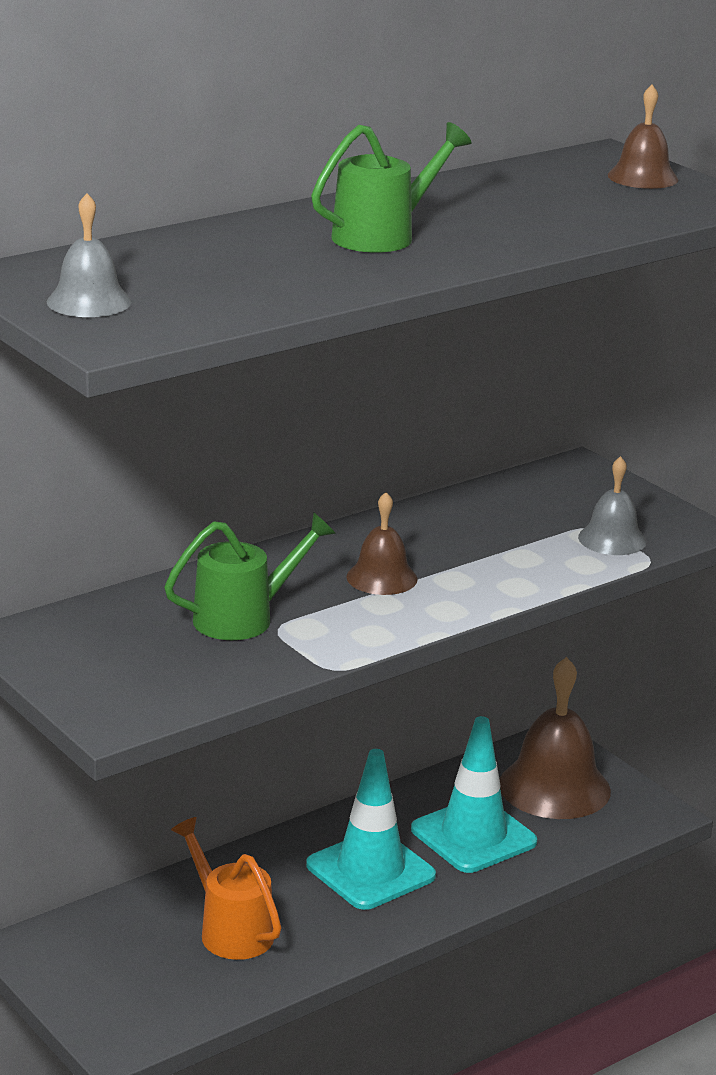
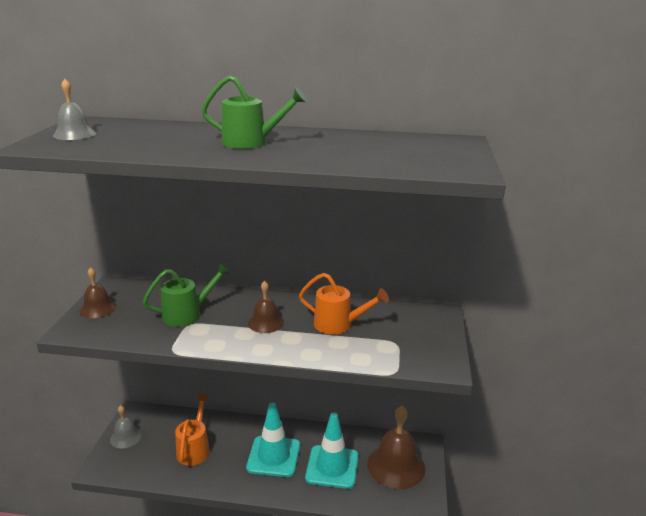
camera: 45 degrees right, 0 degrees up
(244, 618) = (187, 314): green watering can -> green watering can turned 45 degrees counterclockwise
(483, 537) = (339, 325): none -> orange watering can
(612, 539) = (394, 353): grey bell -> grey bell (126, 437)
(642, 177) = (451, 152): brown bell -> brown bell (98, 308)

